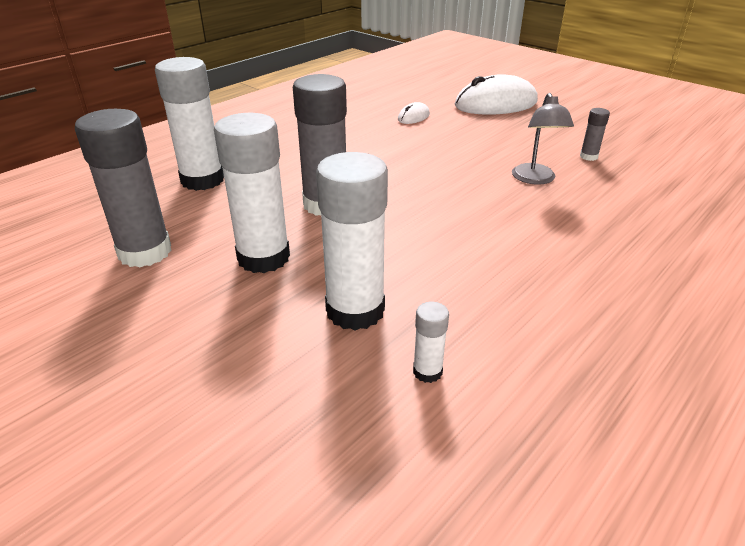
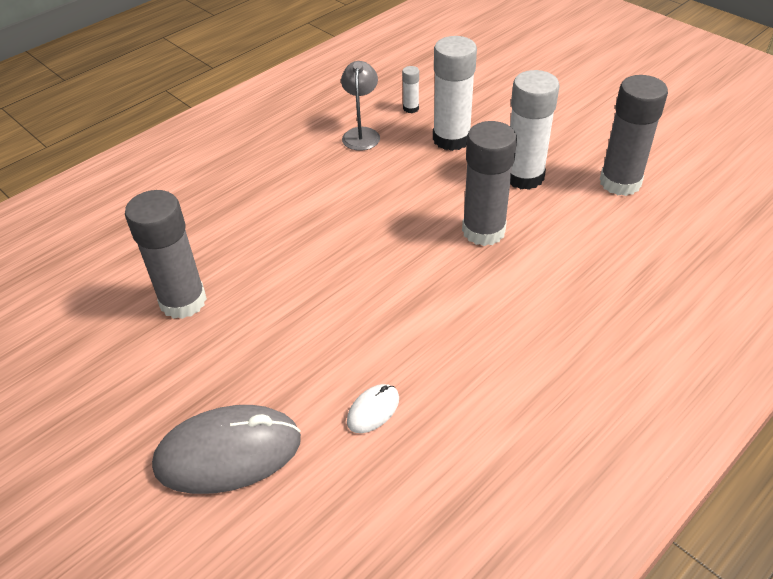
camera: 175 degrees left, 10 degrees up
(202, 180) = (622, 268): white glue stick -> none
(496, 104) = (228, 453): white mouse -> grey mouse
(535, 179) = (267, 262): grey lamp -> grey lamp (361, 134)
(588, 156) = (183, 301): grey glue stick -> grey glue stick, size x2.24

